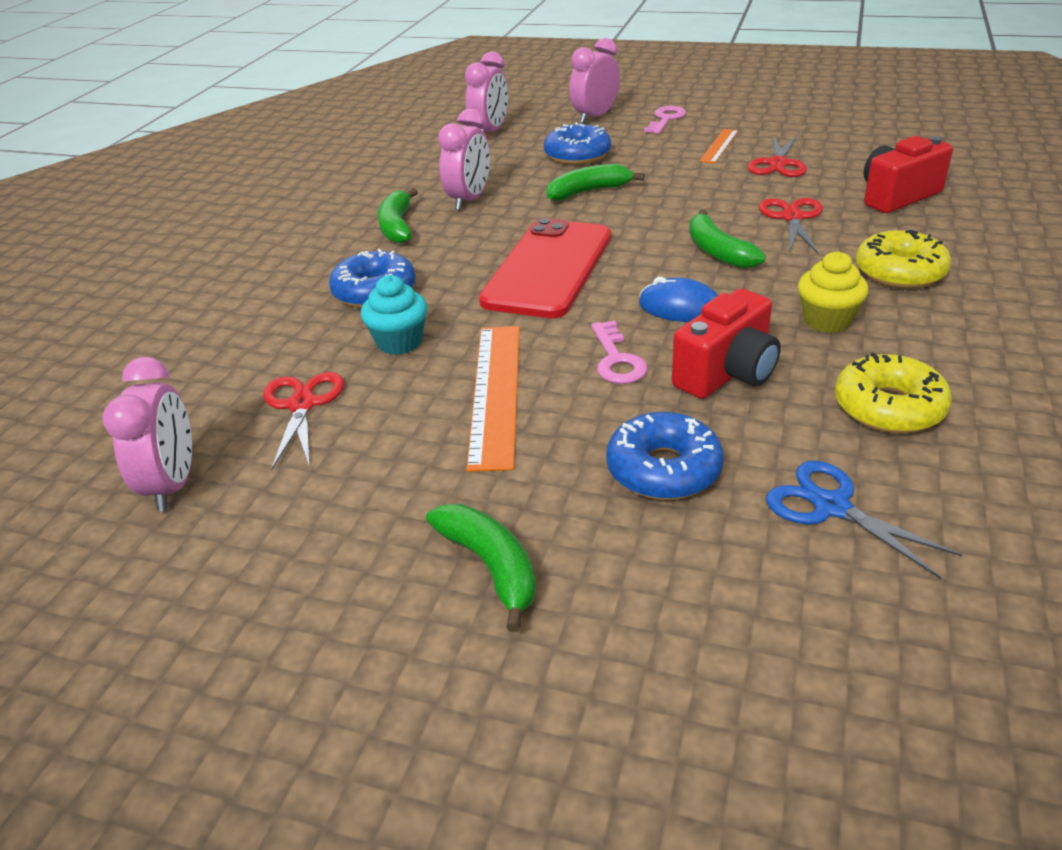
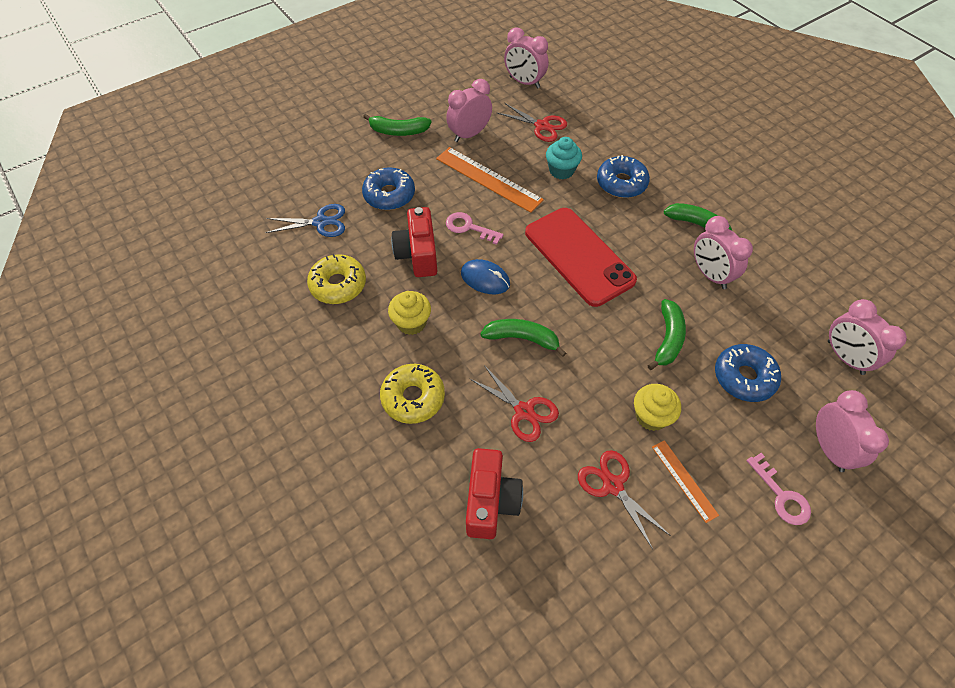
camera: 125 degrees right, 20 degrees up
(404, 468) = (469, 134): none -> pink clock
(680, 307) = (485, 279): blue mouse -> blue mouse turned 60 degrees clockwise
(686, 172) = (651, 416): none -> yellow cupcake

